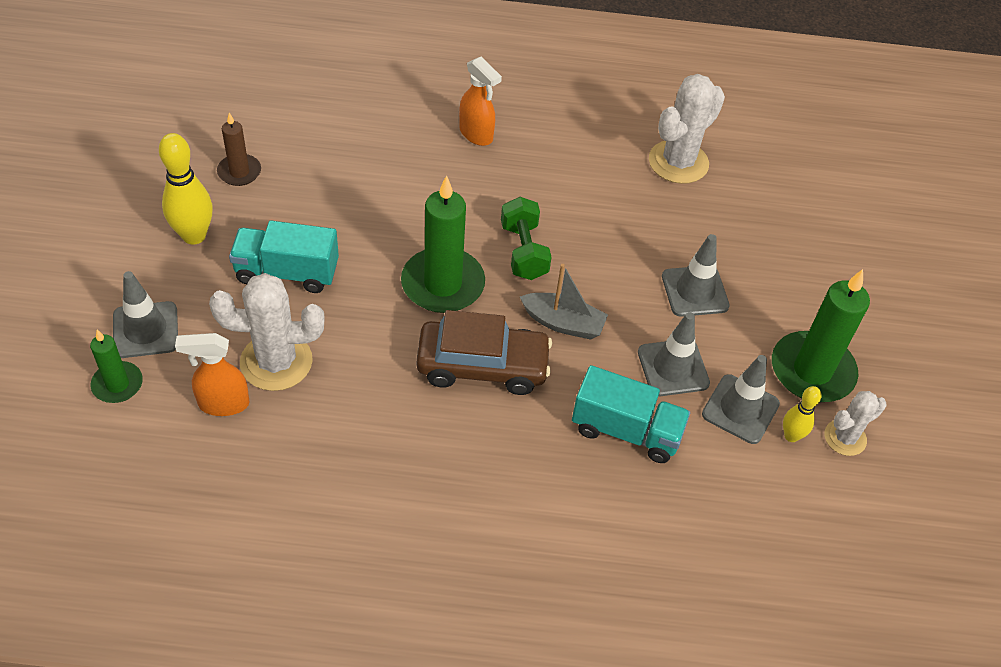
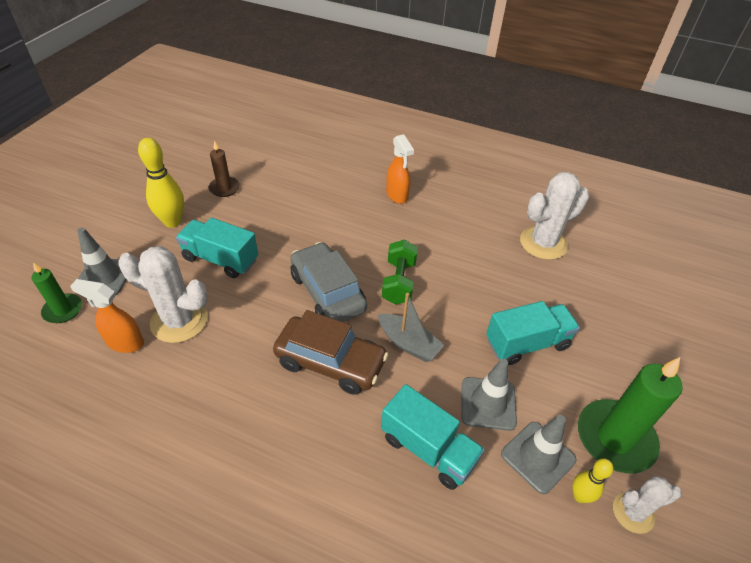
camera: 20 degrees right, 5 degrees down
(443, 284) = (327, 292): green candle -> grey car
(695, 291) = (527, 343): grey traffic cone -> turquoise truck

